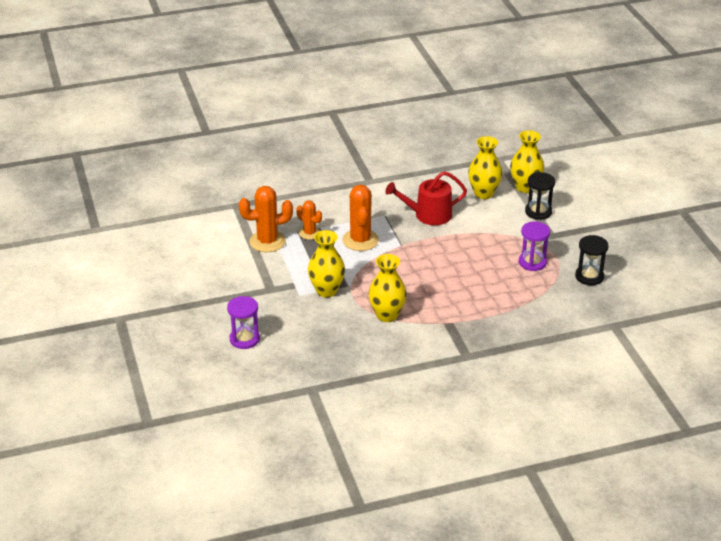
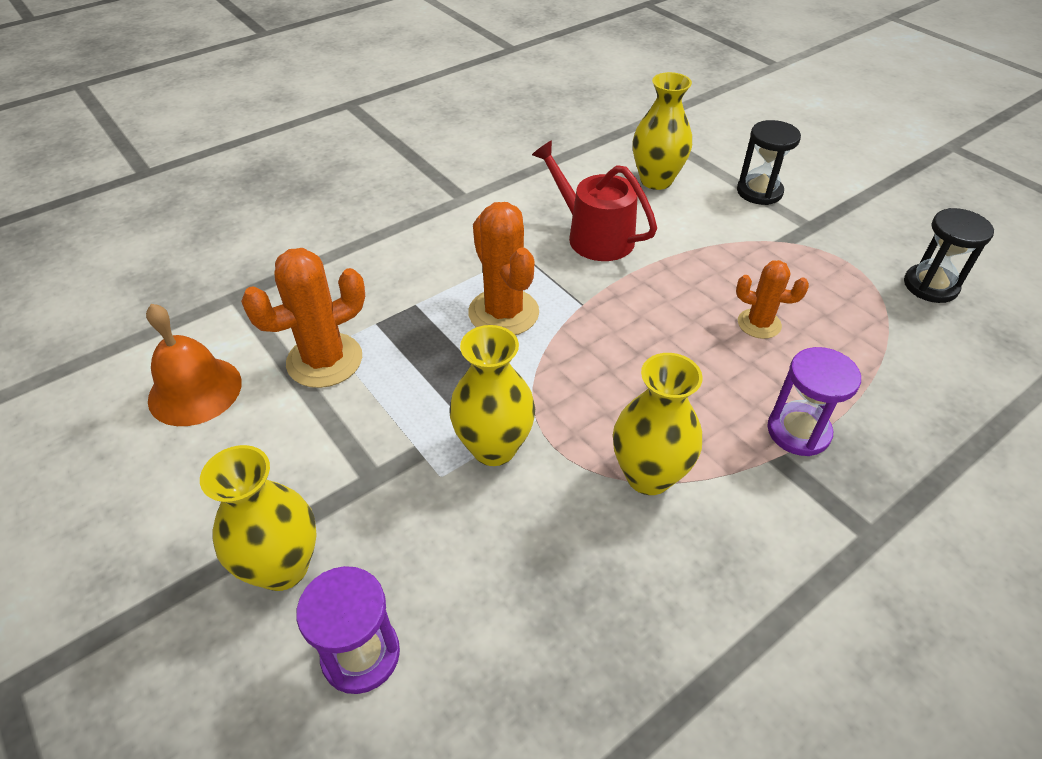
camera: 20 degrees left, 10 degrees up
(207, 241) = (195, 390): none -> orange bell
(309, 233) = (401, 321): orange cactus -> orange cactus (759, 324)
(428, 215) = (594, 236): red watering can -> red watering can turned 75 degrees clockwise
(525, 187) = (710, 158): yellow vase -> yellow vase (283, 567)
(532, 262) = (822, 282): purple hourglass -> purple hourglass (798, 431)

